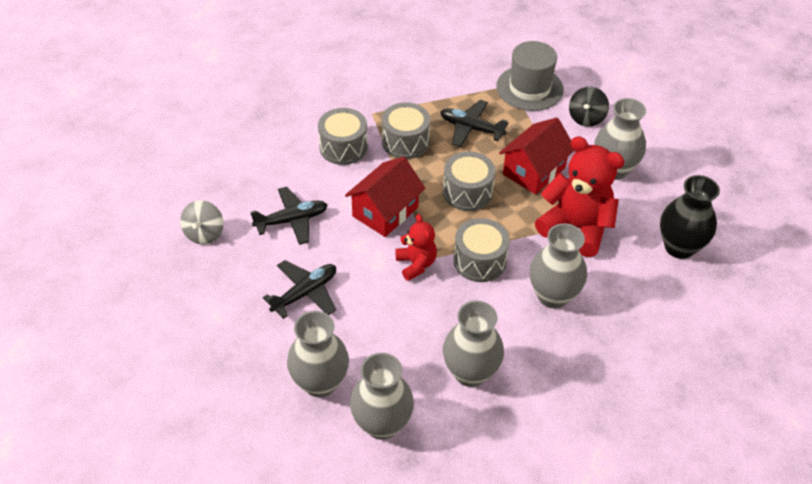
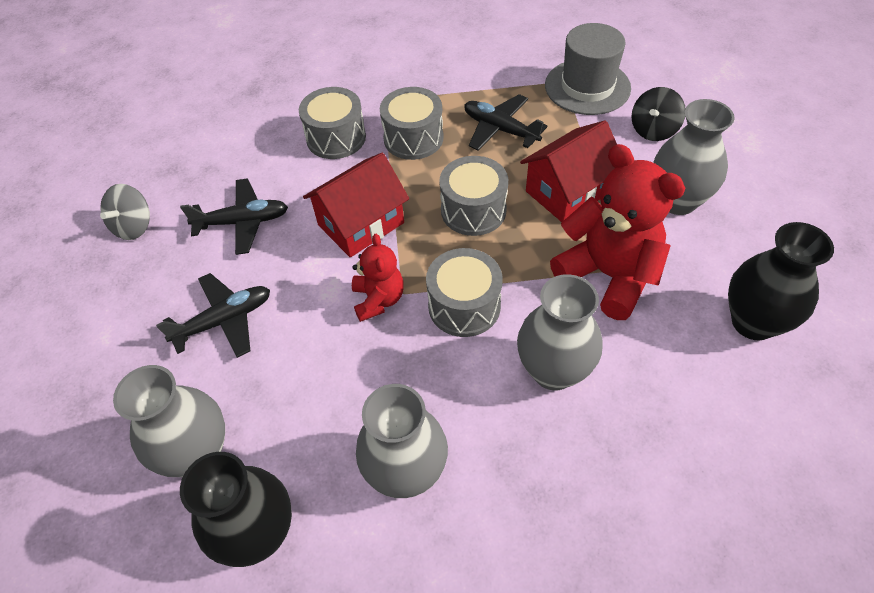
camera: 15 degrees right, 5 degrees up
(382, 424) = (259, 533): grey vase -> black vase

